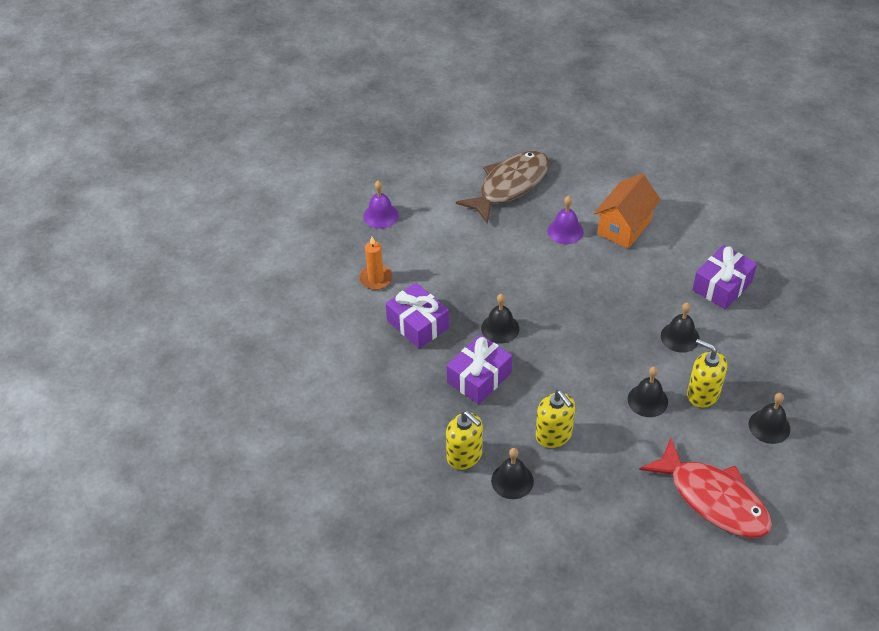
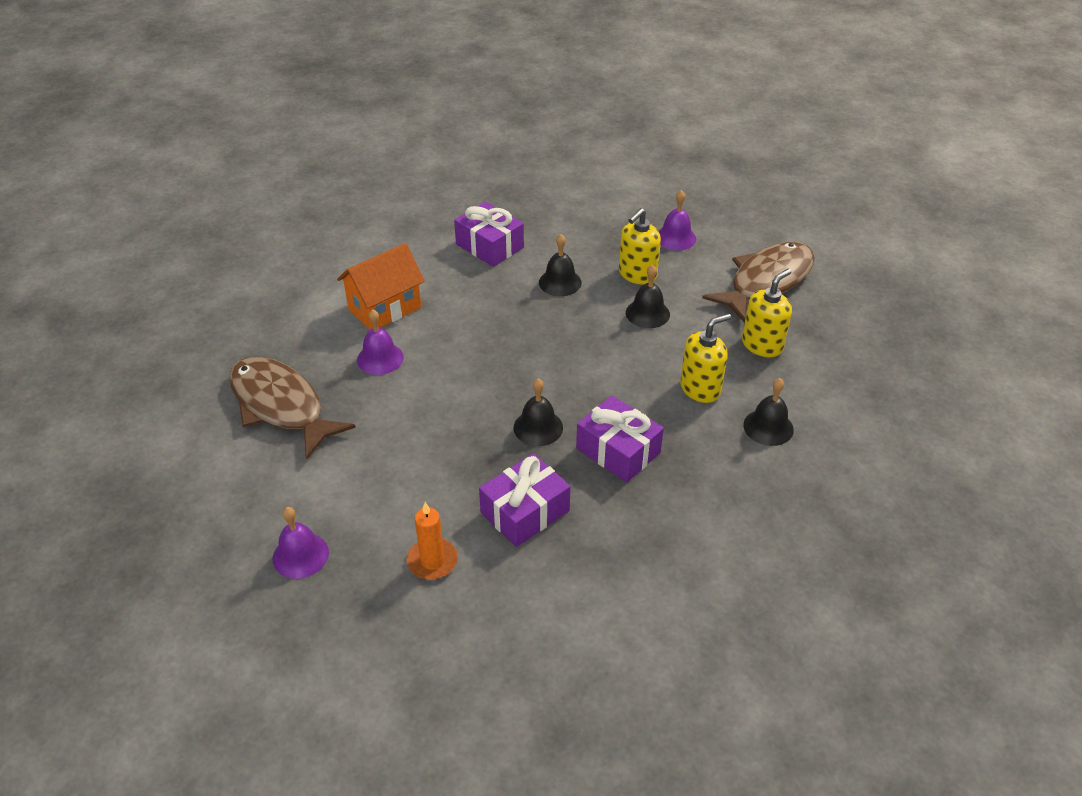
camera: 90 degrees left, 5 degrees down
(464, 455) = (738, 468): yellow soap dispenser -> yellow soap dispenser (762, 345)
(624, 227) = (385, 308): orange house -> orange house turned 75 degrees counterclockwise
(713, 499) = (766, 281): red fish -> brown fish
(769, 426) = (675, 238): black bell -> purple bell

